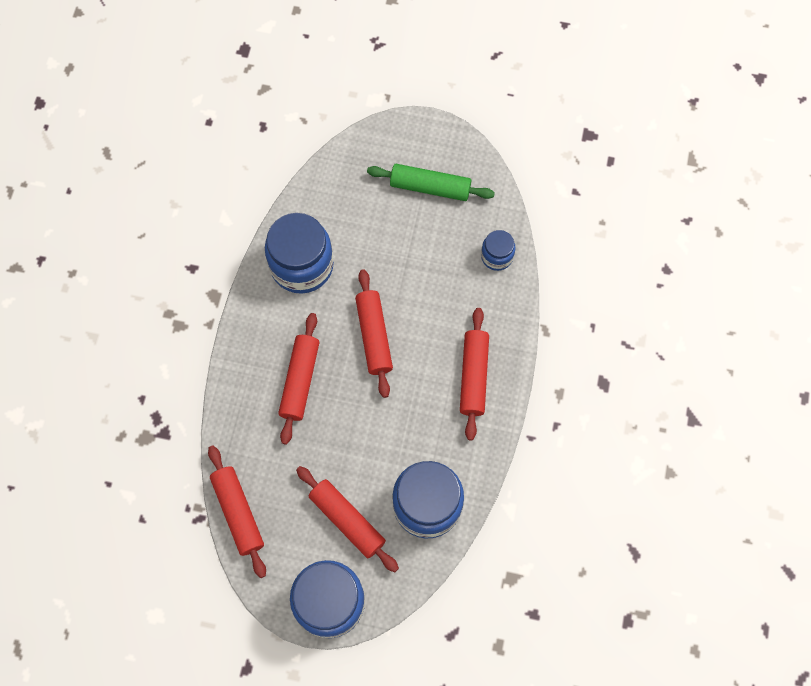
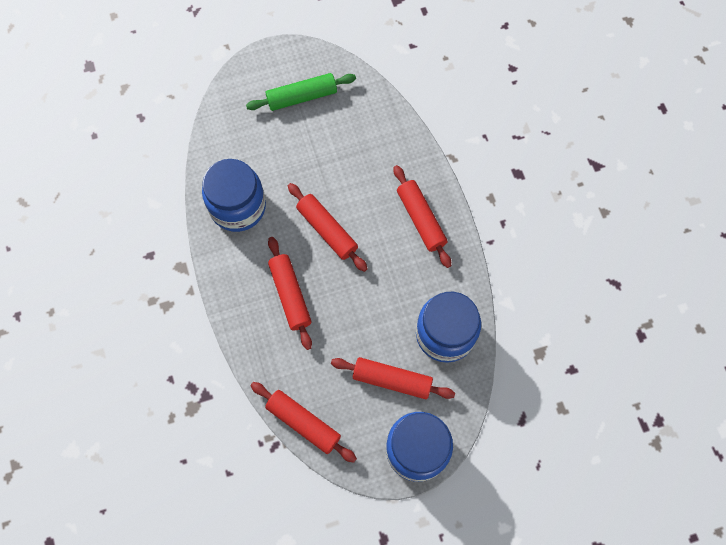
camera: 30 degrees left, 0 degrees up
(497, 256) = (383, 122): blue jar -> none

